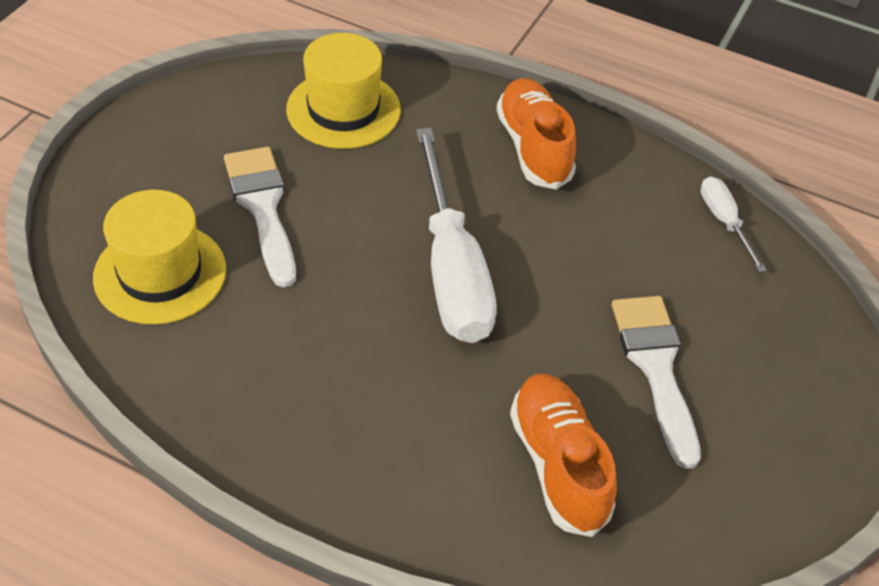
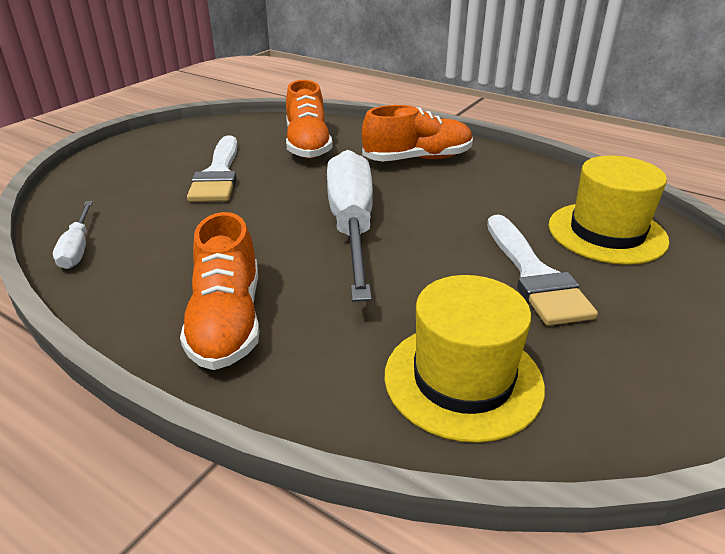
camera: 170 degrees left, 15 degrees down
(377, 430) = (417, 159): none -> orange shoe

